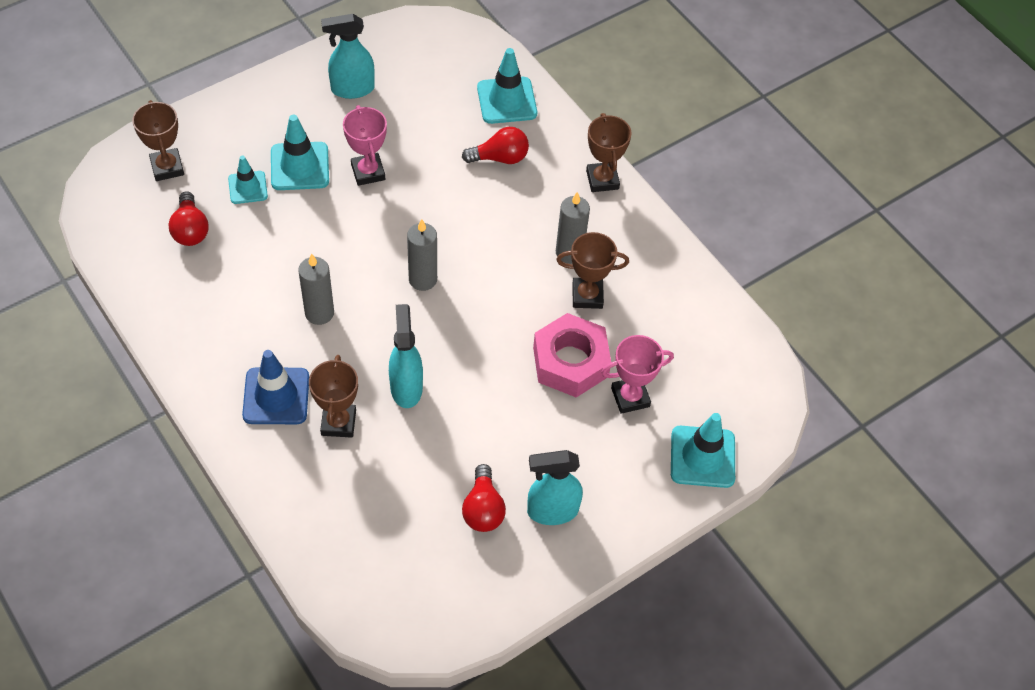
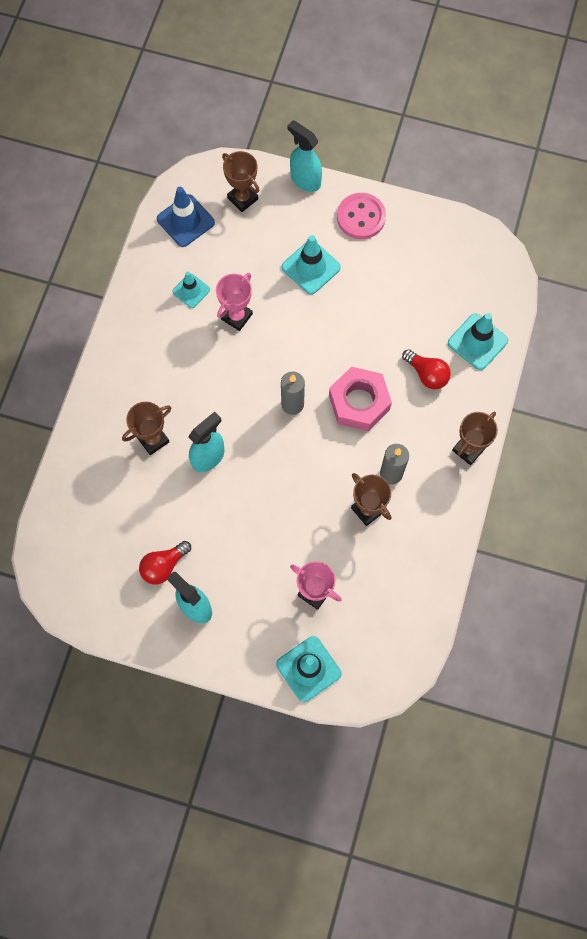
camera: 55 degrees right, 15 degrees up
(167, 167) = (242, 198): brown trophy -> brown trophy turned 75 degrees counterclockwise
(190, 230) = (211, 249): red light bulb -> none
(248, 187) = (269, 253): turquoise traffic cone -> turquoise traffic cone (191, 291)
(276, 396) = (141, 391): blue traffic cone -> blue traffic cone (185, 221)
(293, 94) = (361, 217): none -> pink button
(319, 313) = (217, 367): grey candle -> none
(352, 89) = (398, 246): turquoise spray bottle -> turquoise spray bottle (305, 180)
(368, 172) = (343, 308): pink trophy -> pink trophy (236, 316)
(570, 362) = (309, 537): pink nut -> pink nut (359, 402)

